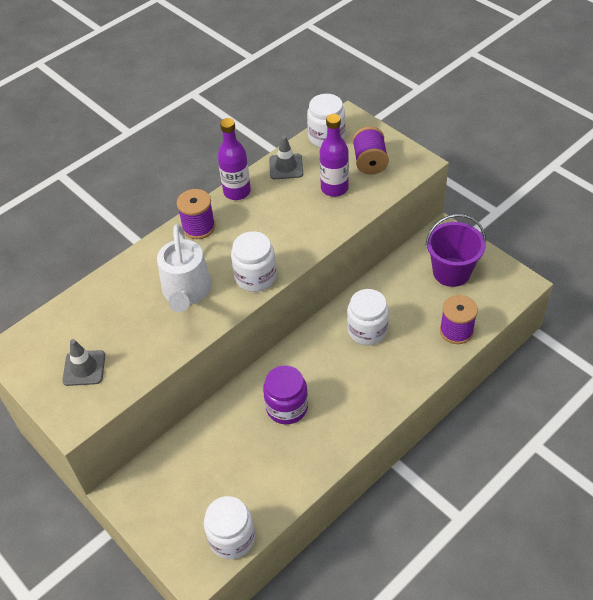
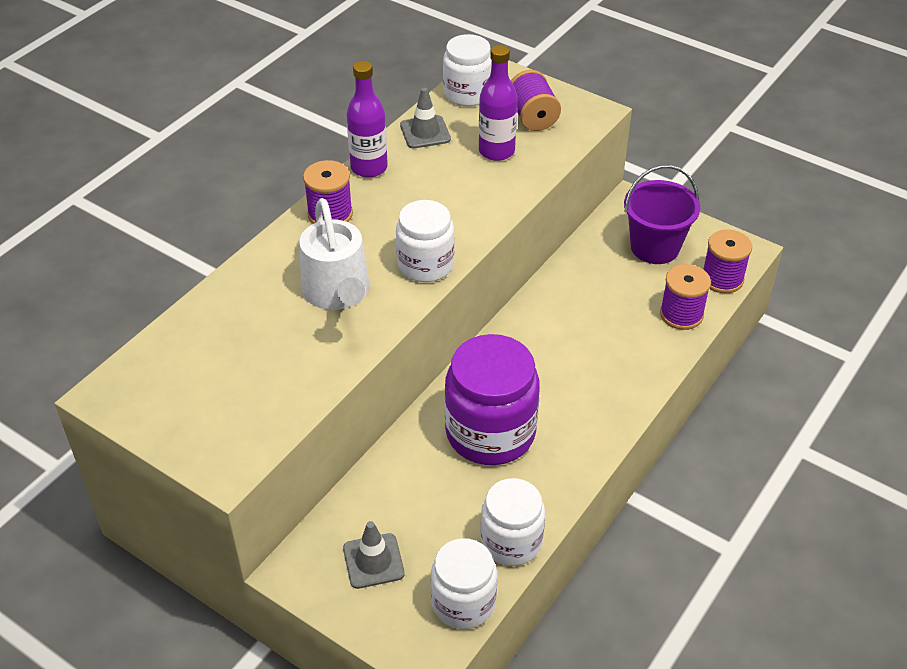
camera: 15 degrees left, 5 degrees down
(84, 368) = (223, 402): grey traffic cone -> grey traffic cone (373, 561)
(287, 407) = (490, 432): purple jar -> purple jar, size x1.58
(367, 330) = (568, 328): white jar -> white jar (511, 541)
(496, 305) = (722, 279): none -> purple spool

